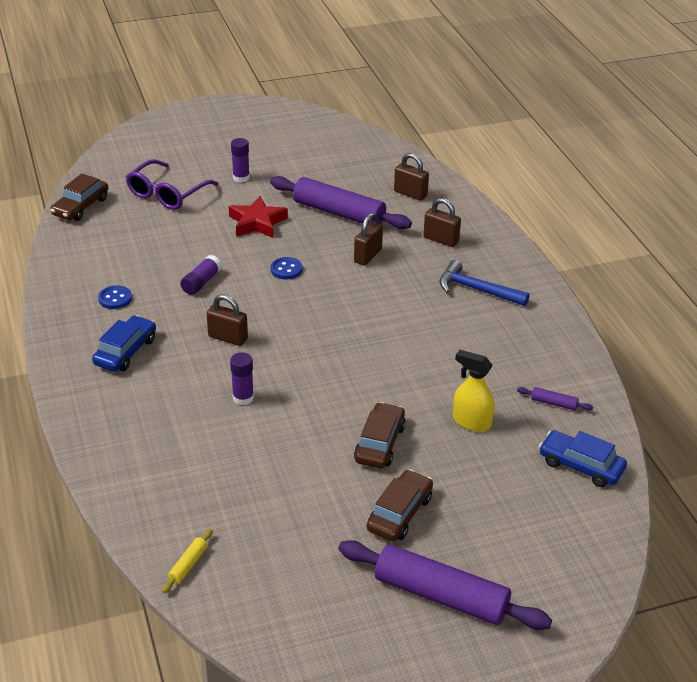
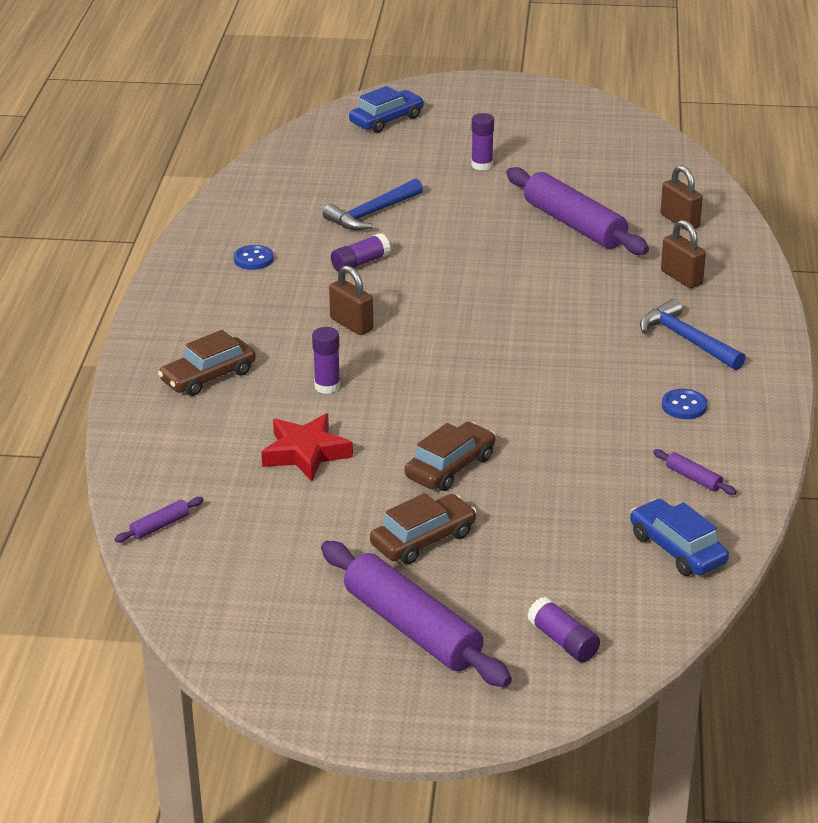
camera: 25 degrees right, 5 degrees down
(80, 206) = (277, 160): brown car -> brown car (208, 376)
(126, 351) = (230, 313): blue car -> blue car (386, 120)
(167, 194) = (383, 166): purple glasses -> none
(184, 237) = (372, 214): none -> blue hammer
(188, 565) = (160, 526): yellow rolling pin -> purple rolling pin
(257, 223) = (467, 215): red star -> red star (305, 453)
(286, 269) = (467, 270): blue button -> blue button (684, 406)
(368, 256) = (576, 276): brown padlock -> none
(471, 422) = (575, 472): yellow spray bottle -> none
(554, 570) = (563, 641): none -> purple glue stick

